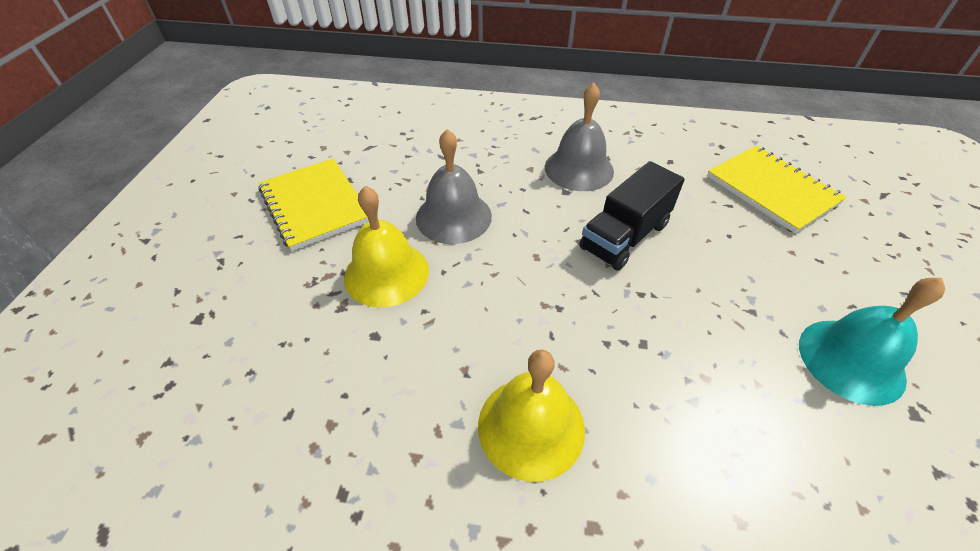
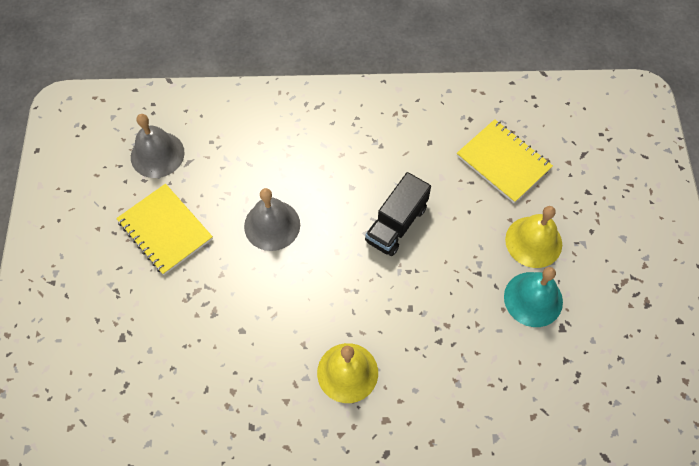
camera: 10 degrees left, 15 degrees up
(386, 273) = (236, 282): yellow bell -> yellow bell (533, 241)
(579, 169) = (359, 161): grey bell -> grey bell (157, 154)

